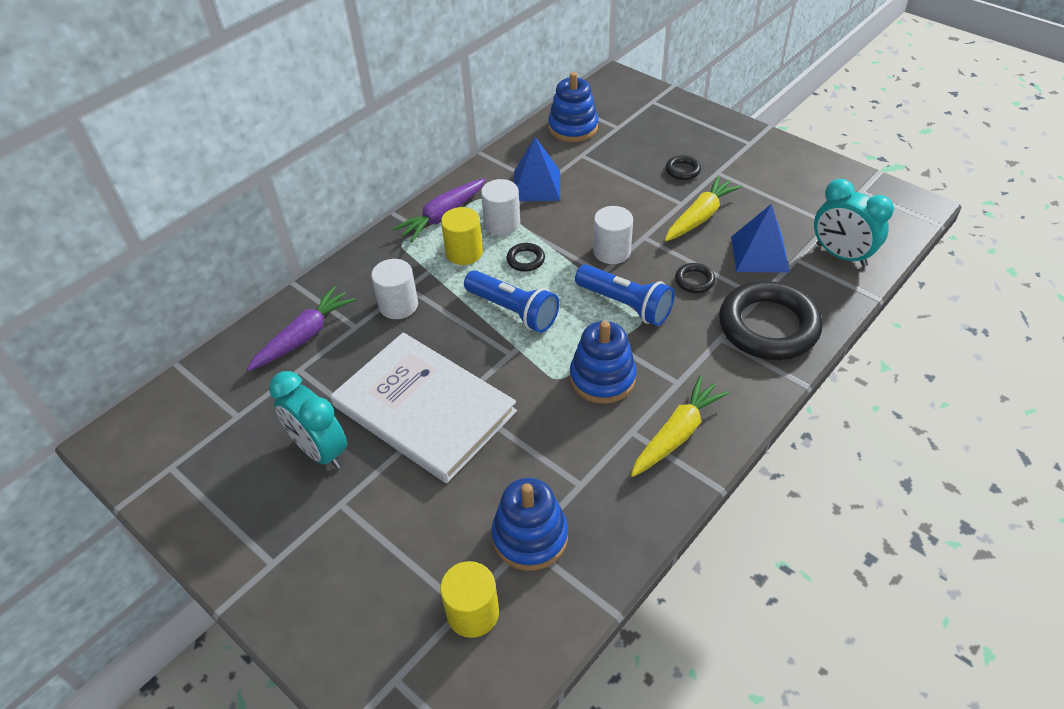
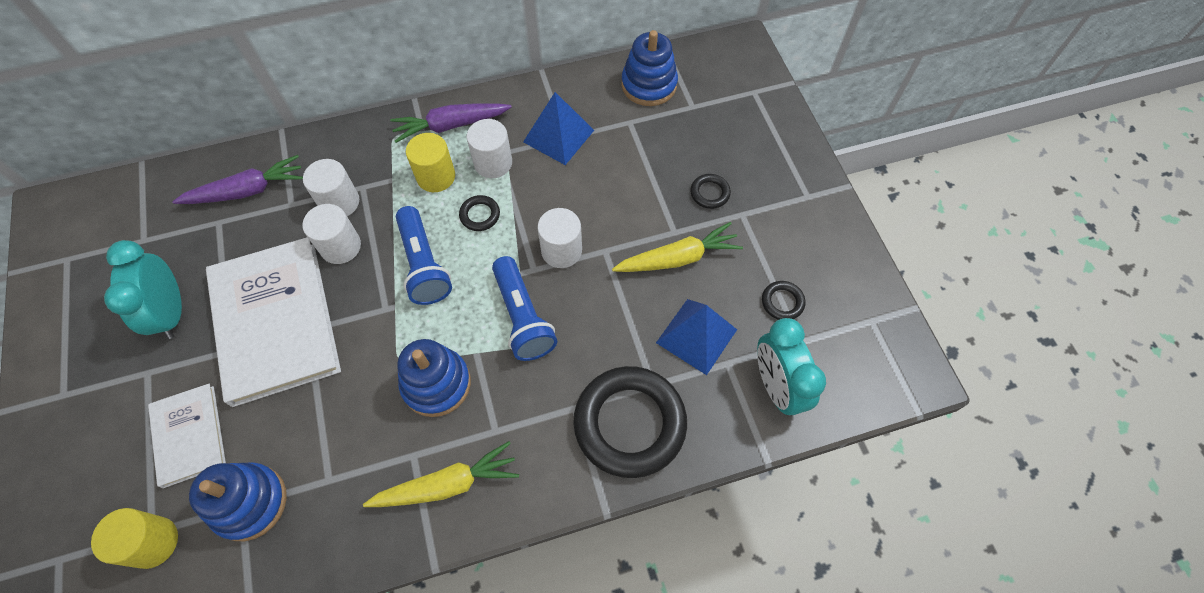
camera: 30 degrees right, 15 degrees up
(427, 524) = (189, 435): none -> white book
(430, 333) = (340, 246): none -> white cylinder
(694, 280) = (607, 329): black ring -> black ring (782, 302)

